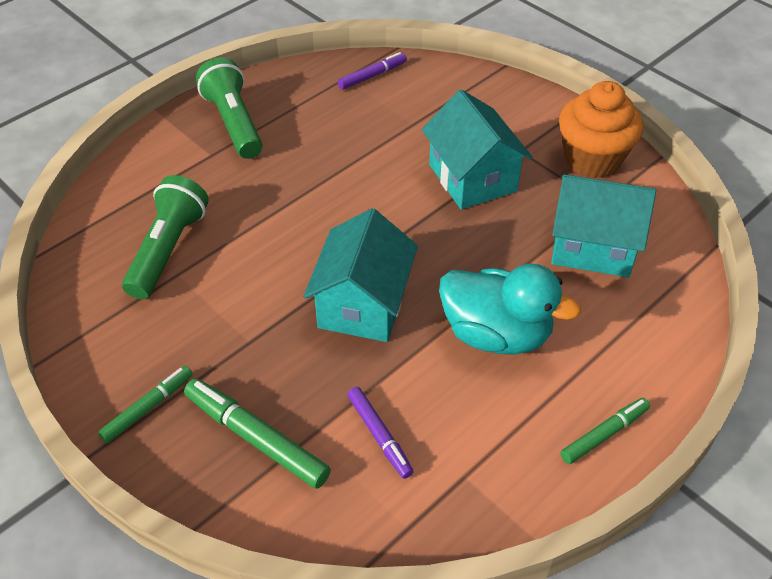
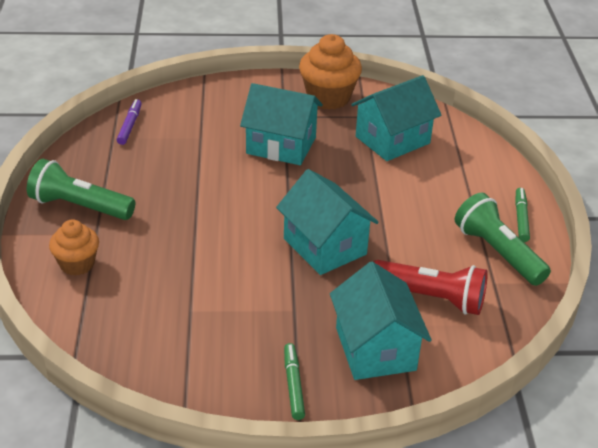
camera: 50 degrees left, 10 degrees down
(163, 170) = (77, 264): none -> orange cupcake
(168, 249) = (161, 302): green flashlight -> green flashlight (497, 252)
(256, 438) = (375, 349): green marker -> turquoise house
(379, 436) = (431, 298): purple marker -> red flashlight
(496, 334) = (411, 211): turquoise duck -> none

